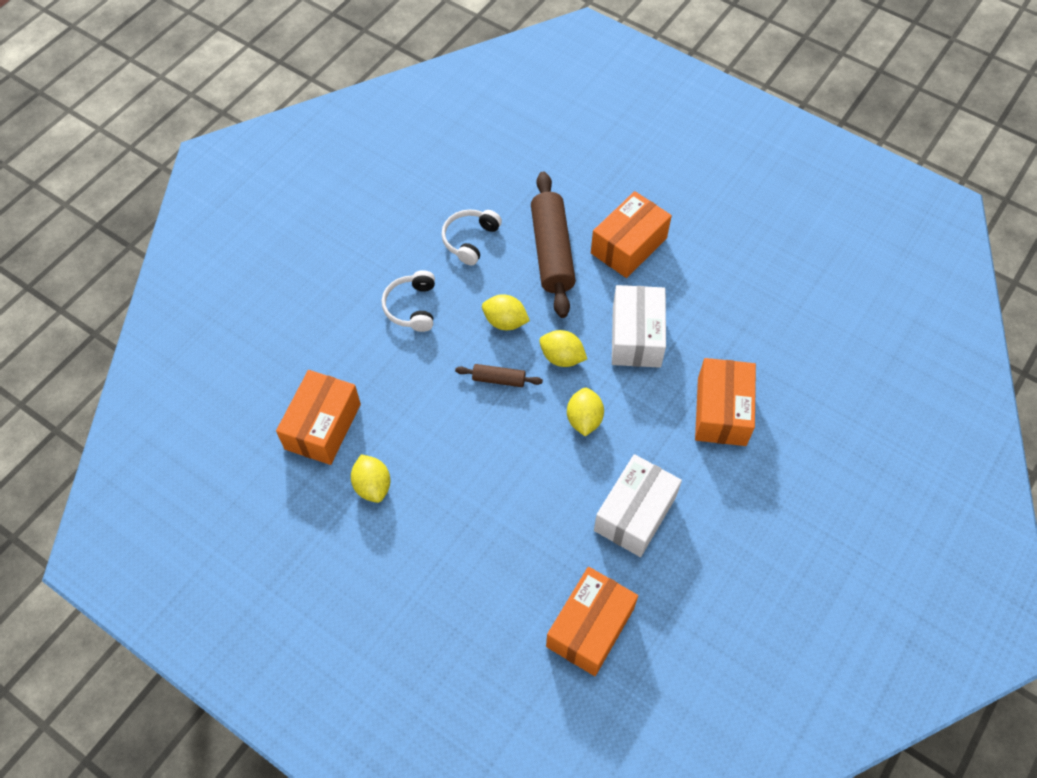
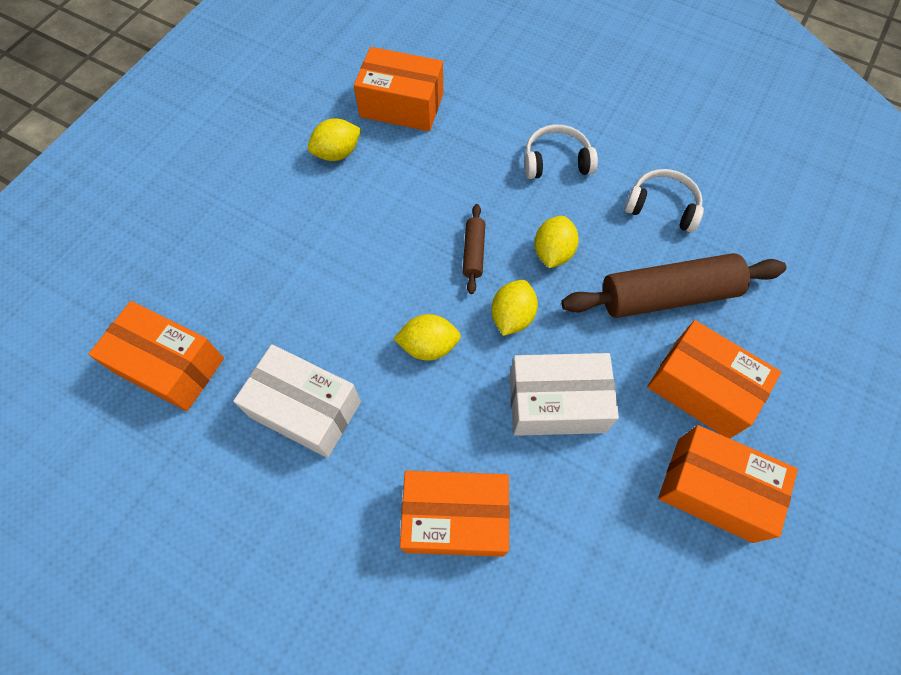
camera: 85 degrees right, 5 degrees up
(701, 253) = (714, 489): none -> orange box

